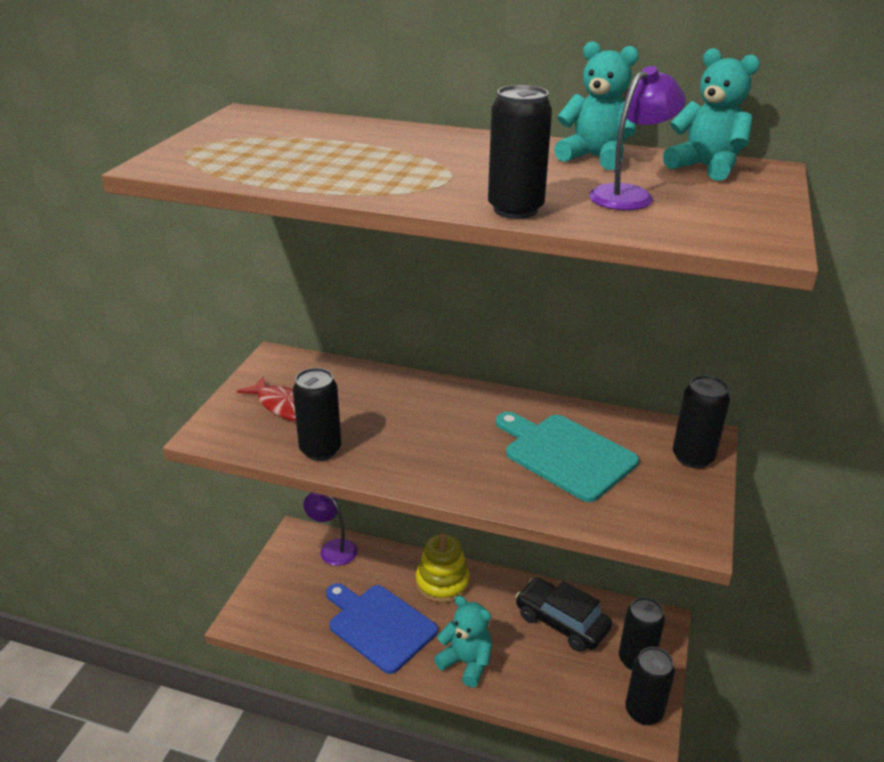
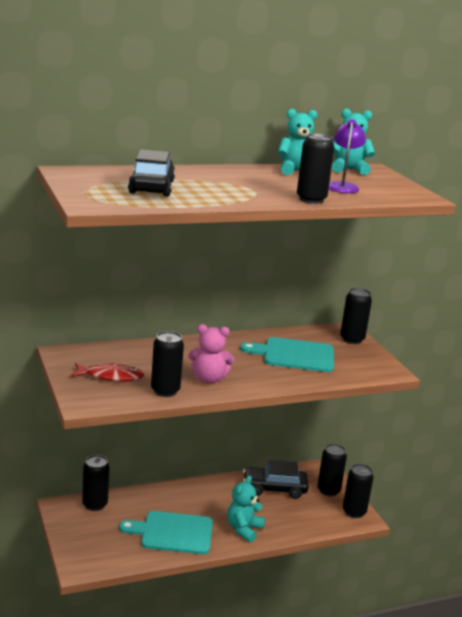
camera: 40 degrees left, 10 degrees down
(304, 151) = (151, 187): none -> black car
(332, 548) = (95, 504): purple lamp -> black can
(379, 625) = (173, 533): blue cutting board -> turquoise cutting board
(397, 452) = (209, 379): none -> pink teddy bear
(442, 583) = (187, 496): yellow stacking toy -> none
(466, 662) = (244, 529): turquoise teddy bear -> turquoise teddy bear turned 60 degrees counterclockwise

